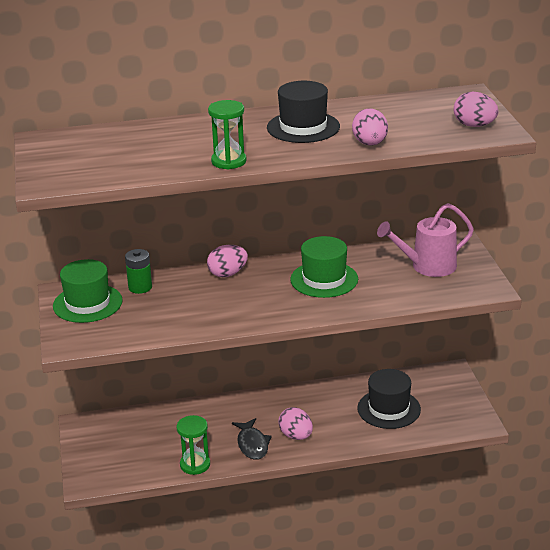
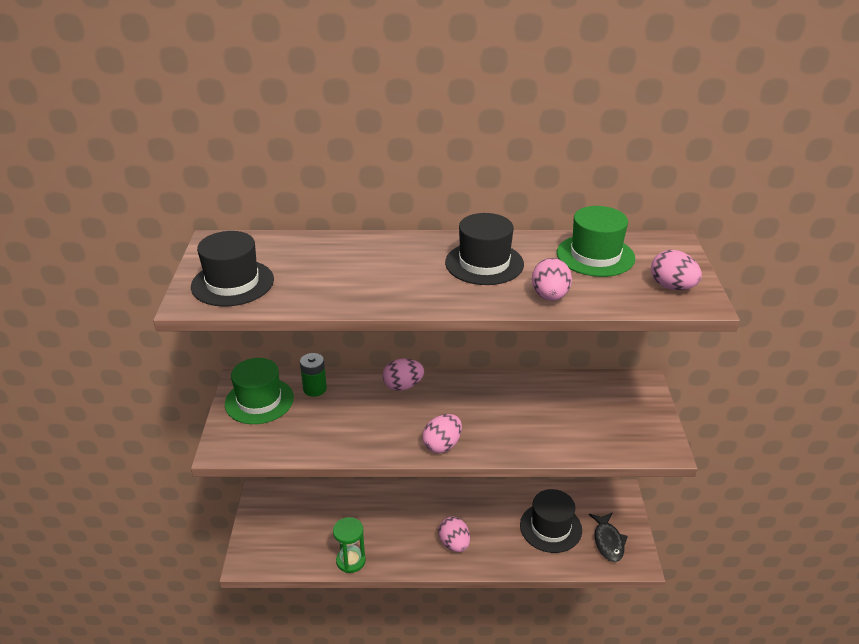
camera: 10 degrees right, 5 degrees up
(75, 167) = (232, 283): none -> black hat
(229, 161) = (391, 299): green hourglass -> none
(252, 444) = (410, 546): black fish -> black fish (608, 542)
(281, 313) = (442, 445): none -> pink egg
(324, 279) = (496, 408): green hat -> green hat (595, 255)
(427, 266) = (605, 409): pink watering can -> none

